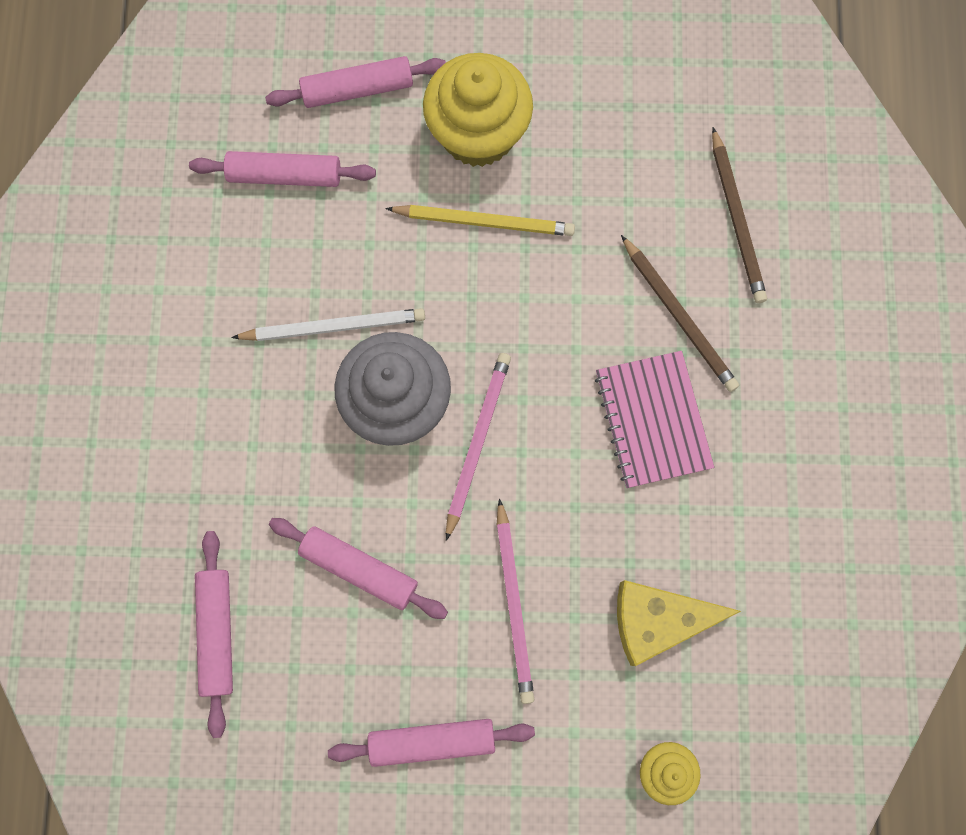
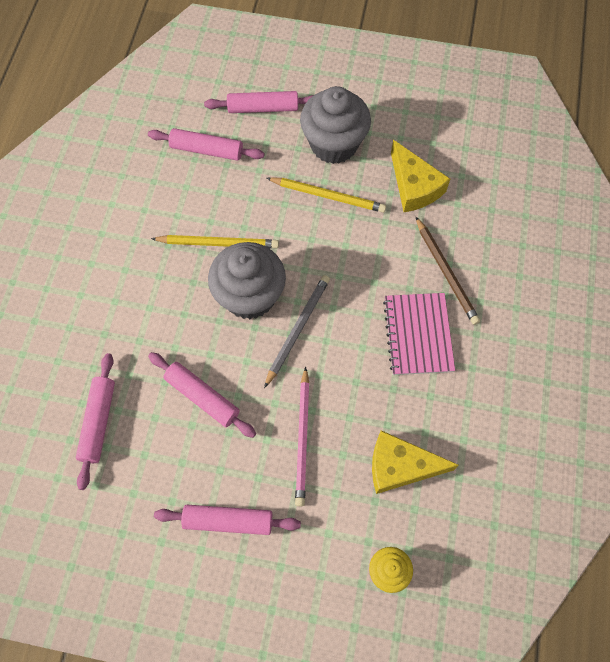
camera: 10 degrees right, 10 degrees down
(334, 326) = (218, 243): white pencil -> yellow pencil
(477, 442) = (297, 329): pink pencil -> grey pencil
(478, 133) = (334, 144): yellow cupcake -> grey cupcake
(611, 184) = (414, 186): none -> yellow cheese
(737, 219) = (494, 219): brown pencil -> none

